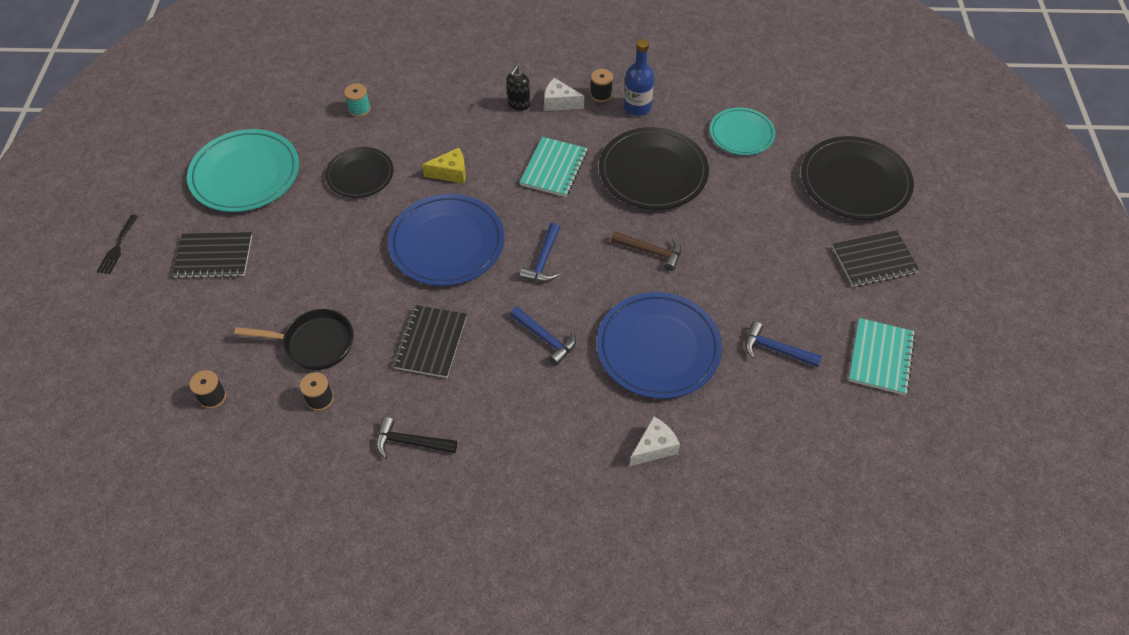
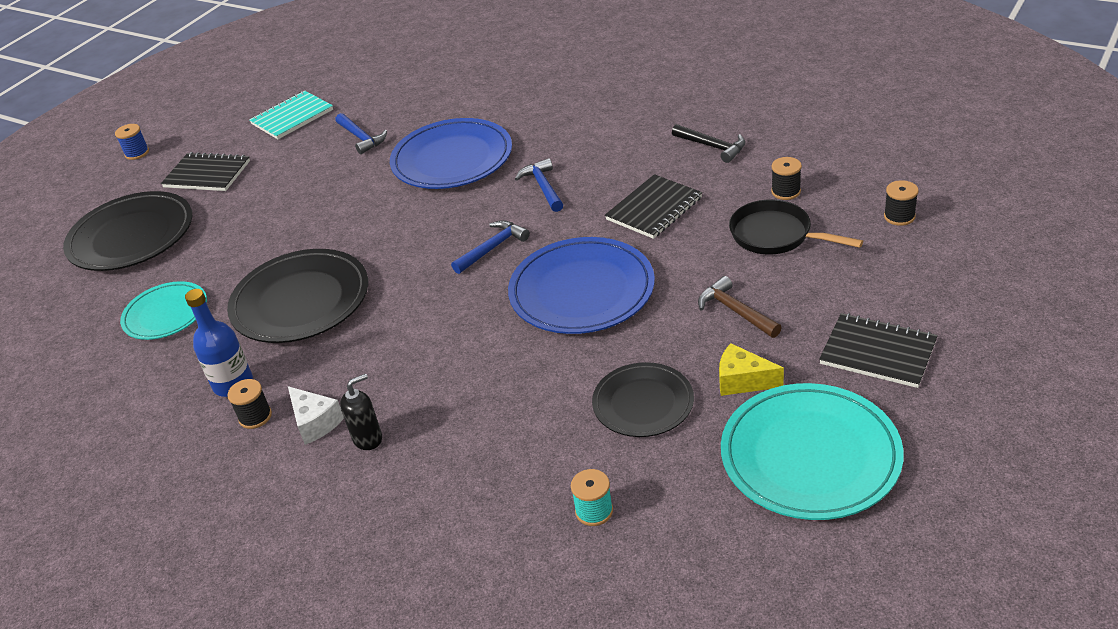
camera: 145 degrees left, 15 degrees down
(117, 247) = (1019, 403): black fork -> none
(451, 173) = (524, 370): yellow cheese -> yellow cheese (742, 381)
(554, 168) = (400, 338): turquoise notebook -> none
(650, 251) = (383, 229): brown hammer -> brown hammer (735, 311)
(654, 447) = (515, 106): white cheese -> none
(977, 264) = (137, 153): none -> blue spool

